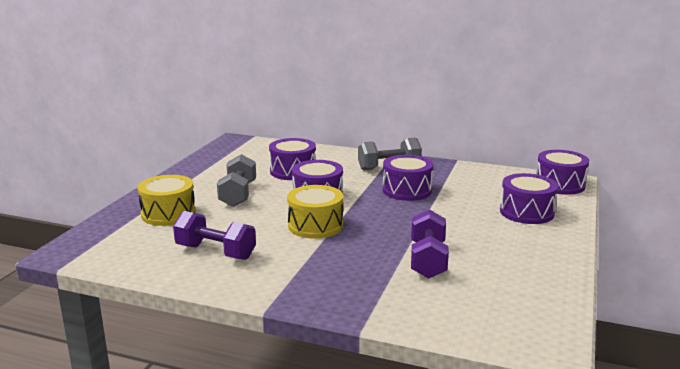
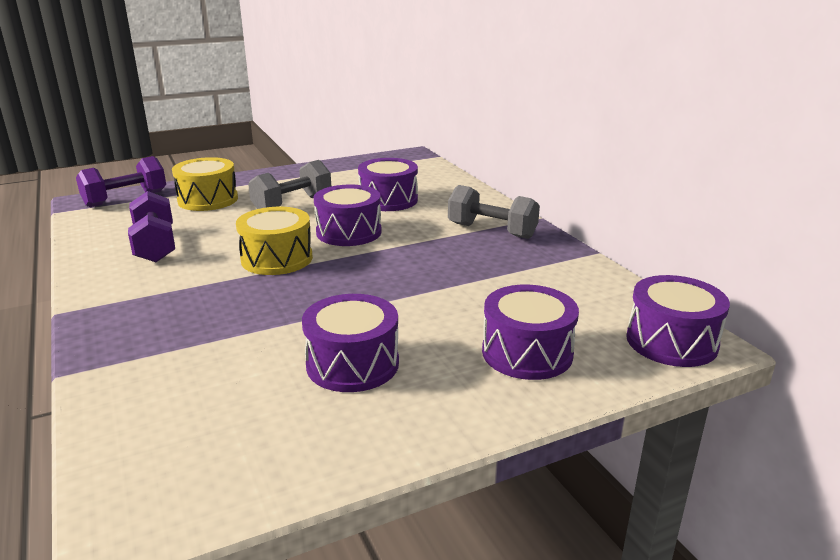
camera: 45 degrees right, 5 degrees up
(407, 190) = (448, 262): purple drum -> purple drum (352, 364)
(427, 260) = (278, 345): purple dumbbell -> purple dumbbell (125, 199)

